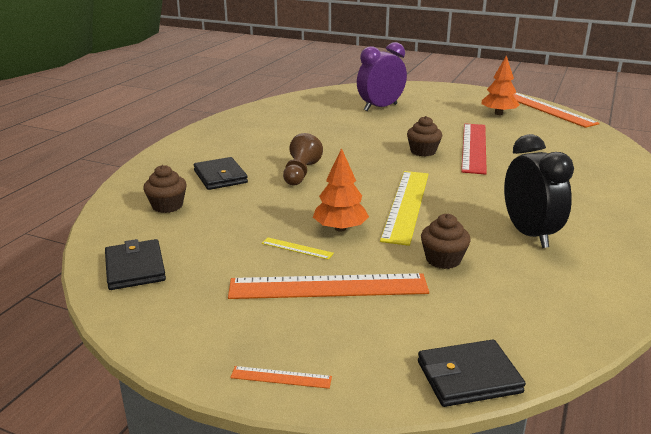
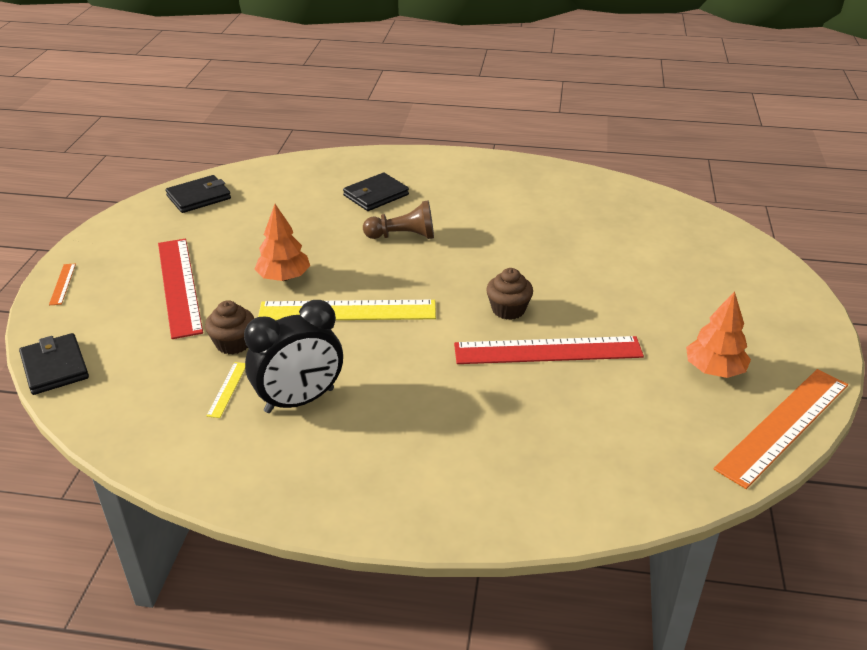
camera: 75 degrees right, 10 degrees up
(167, 206) = (305, 184): brown cupcake -> none
(297, 248) = (241, 261): yellow ruler -> yellow ruler (227, 389)
(328, 287) = (179, 286): orange ruler -> red ruler
(380, 107) = (656, 260): purple clock -> none

